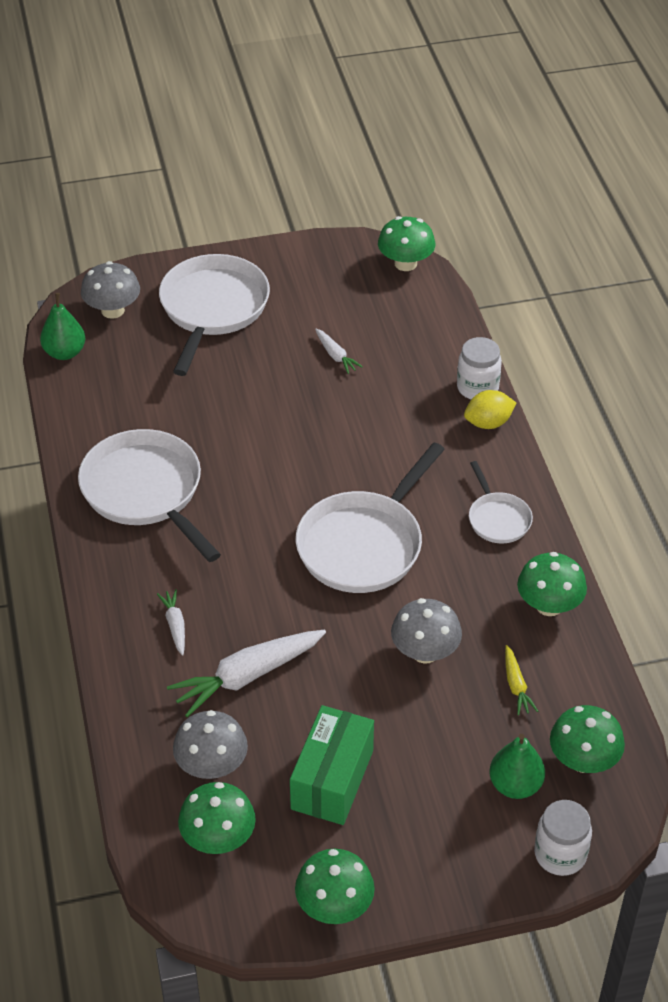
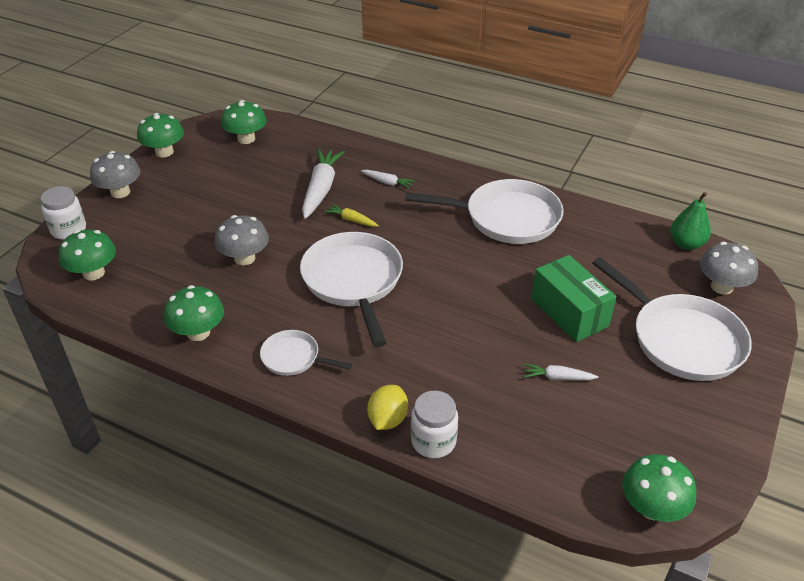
camera: 130 degrees right, 5 degrees down
(212, 766) = (286, 154): grey mushroom -> grey mushroom (120, 192)
(332, 779) = (222, 184): green box -> green box (569, 312)
(515, 785) = (123, 239): green pear -> none
(516, 685) = (172, 279): yellow carrot -> yellow carrot (351, 220)

